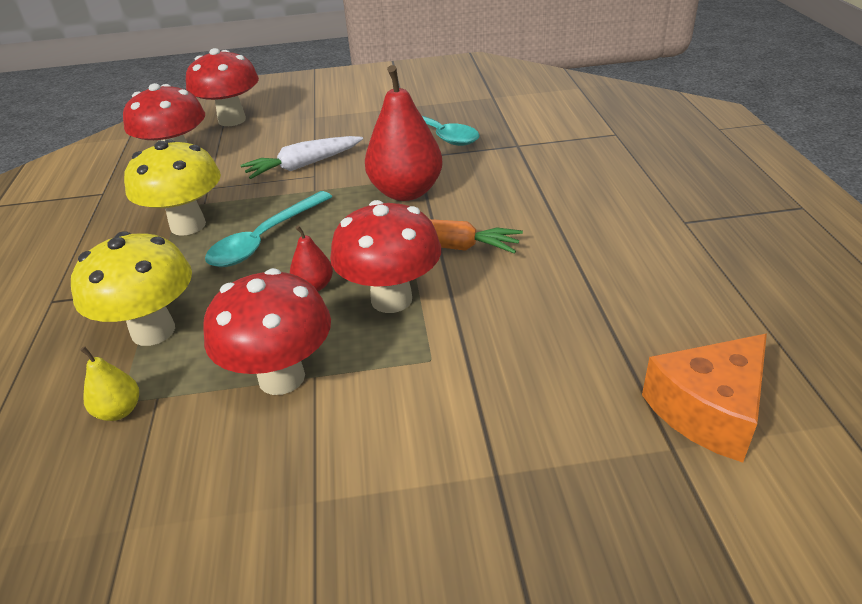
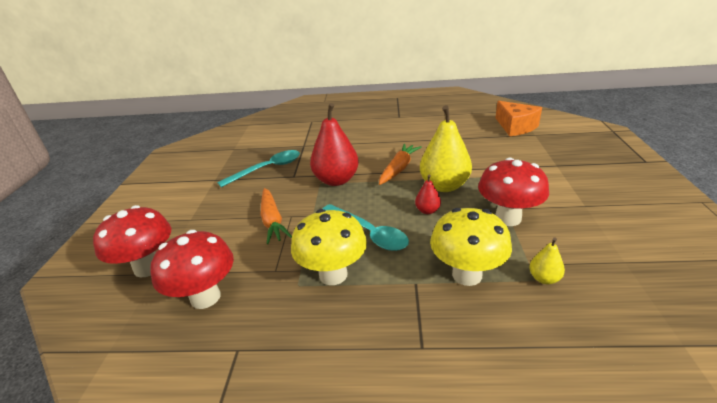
camera: 80 degrees left, 5 degrees down
(304, 165) = (272, 221): white carrot -> orange carrot
(391, 299) = (444, 186): red mushroom -> yellow pear

